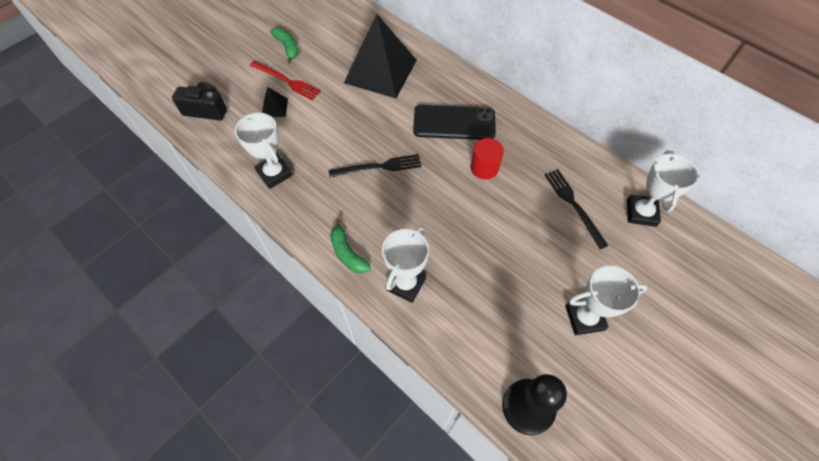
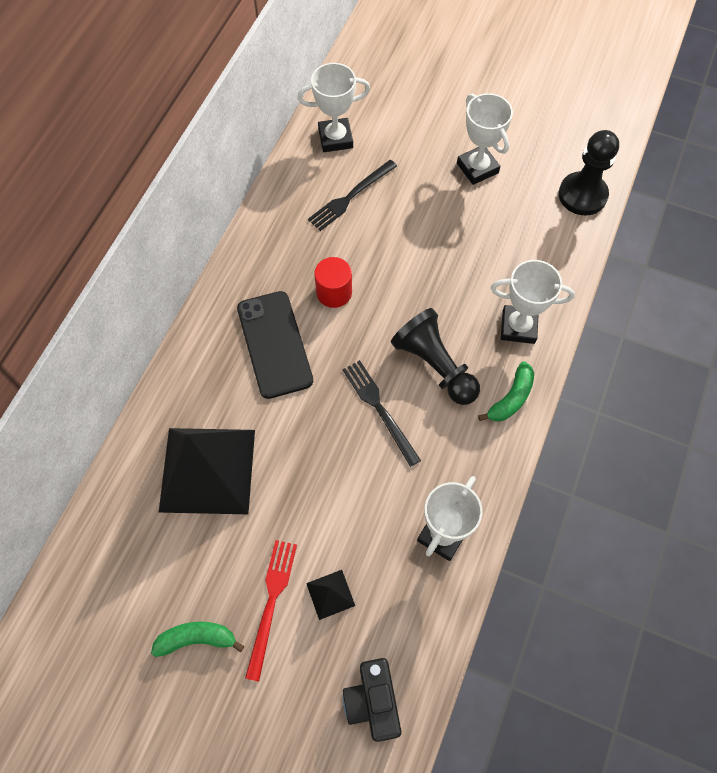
camera: 110 degrees left, 5 degrees up
(287, 48) = (197, 639): green banana -> green banana turned 45 degrees clockwise
(397, 212) = (435, 365): none -> black pawn

